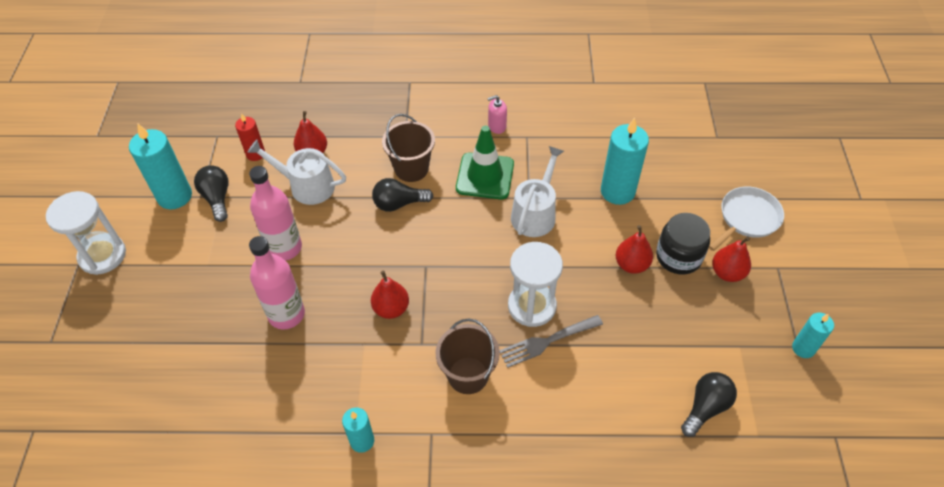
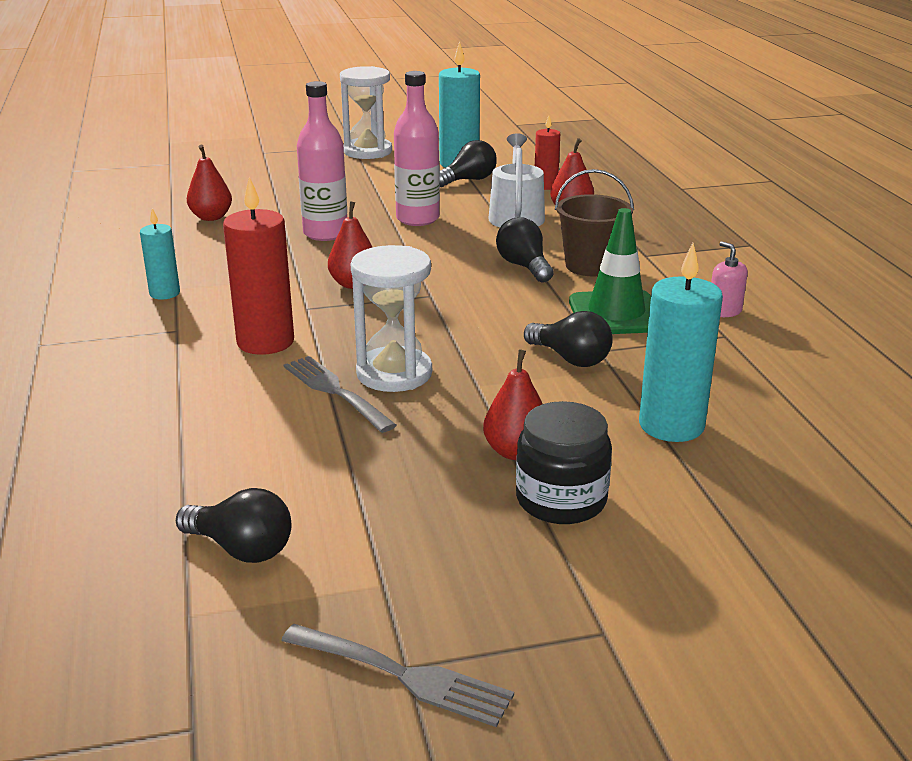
camera: 75 degrees right, 25 degrees down
(468, 375) = (265, 342): brown bucket -> red candle
(535, 214) = (570, 358): white watering can -> black light bulb
(727, 273) = (553, 561): red pear -> red pear (211, 217)
(747, 218) = (715, 583): white pan -> none
(803, 348) = (403, 676): turquoise candle -> grey fork

